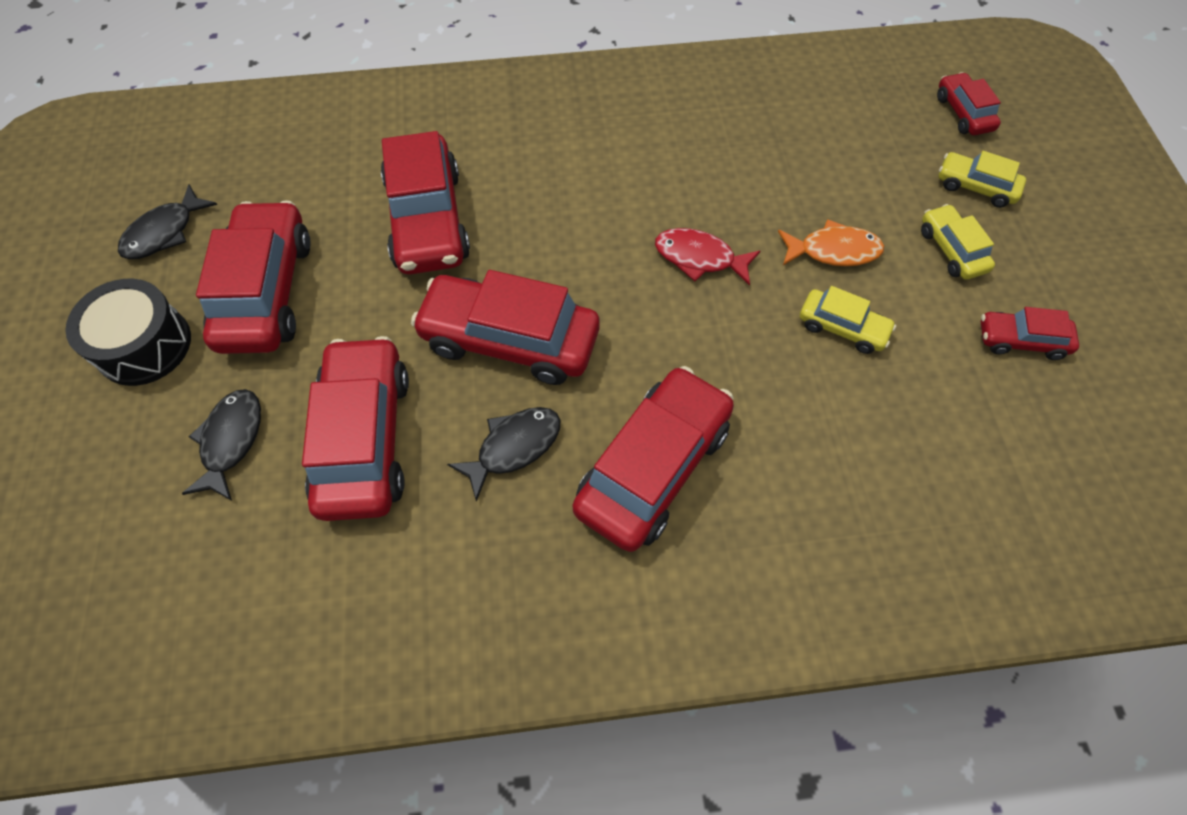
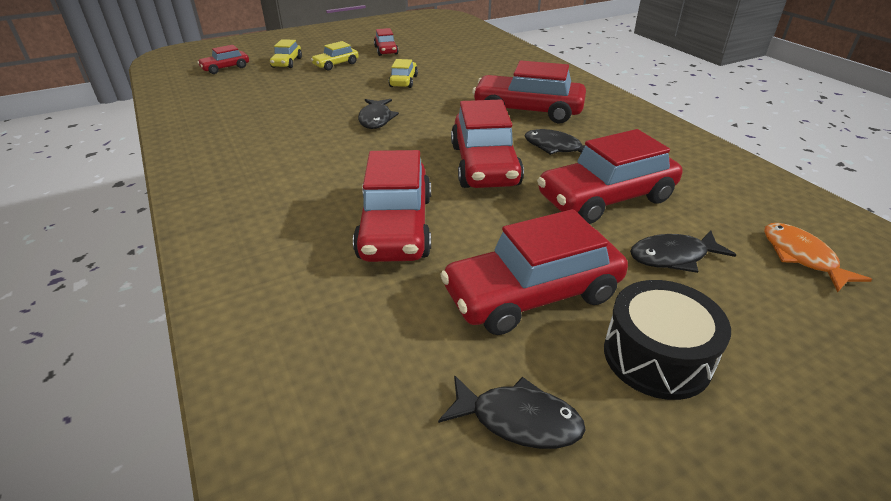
camera: 110 degrees left, 25 degrees down
(428, 220) = (396, 227): red car -> red car turned 120 degrees clockwise
(699, 258) = (376, 119): red fish -> black fish
(833, 251) = (350, 87): orange fish -> orange fish (801, 257)

